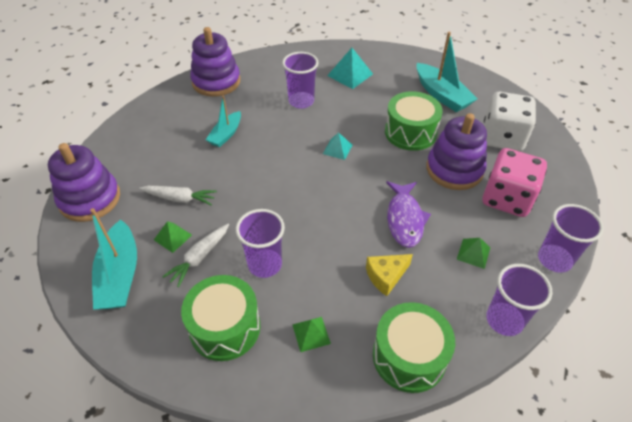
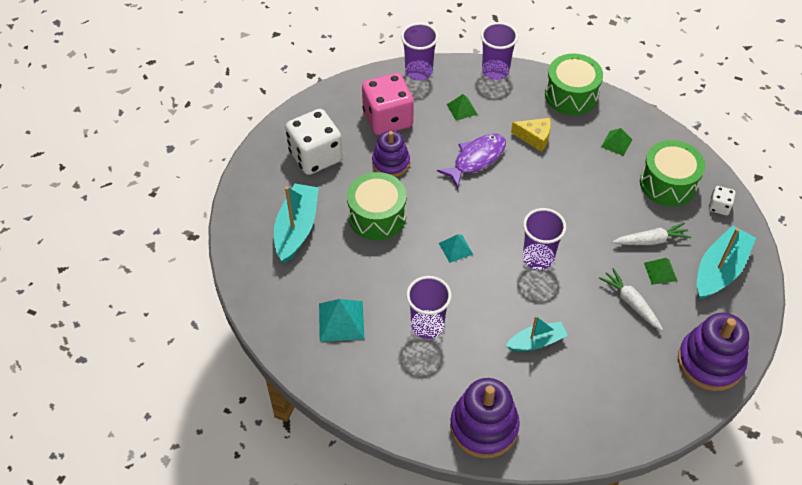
camera: 135 degrees left, 5 degrees up
(156, 341) = (719, 207): none -> white dice
(265, 264) = (608, 202): purple cup -> purple cup (538, 258)
(454, 169) = (391, 163): purple stacking toy -> purple stacking toy, size x0.66

